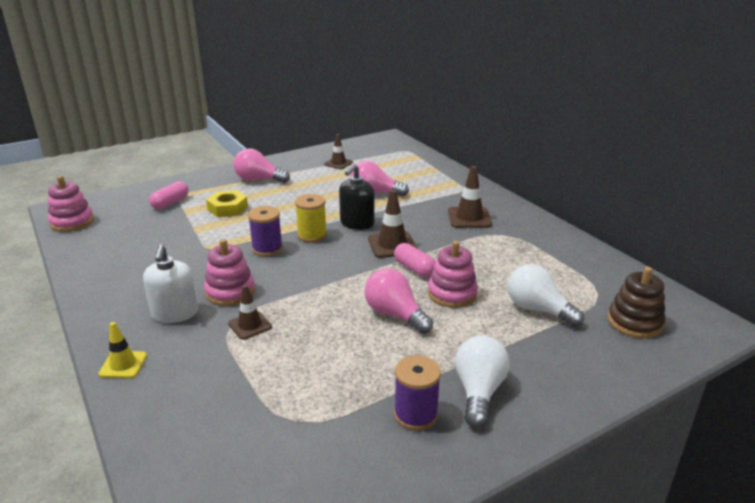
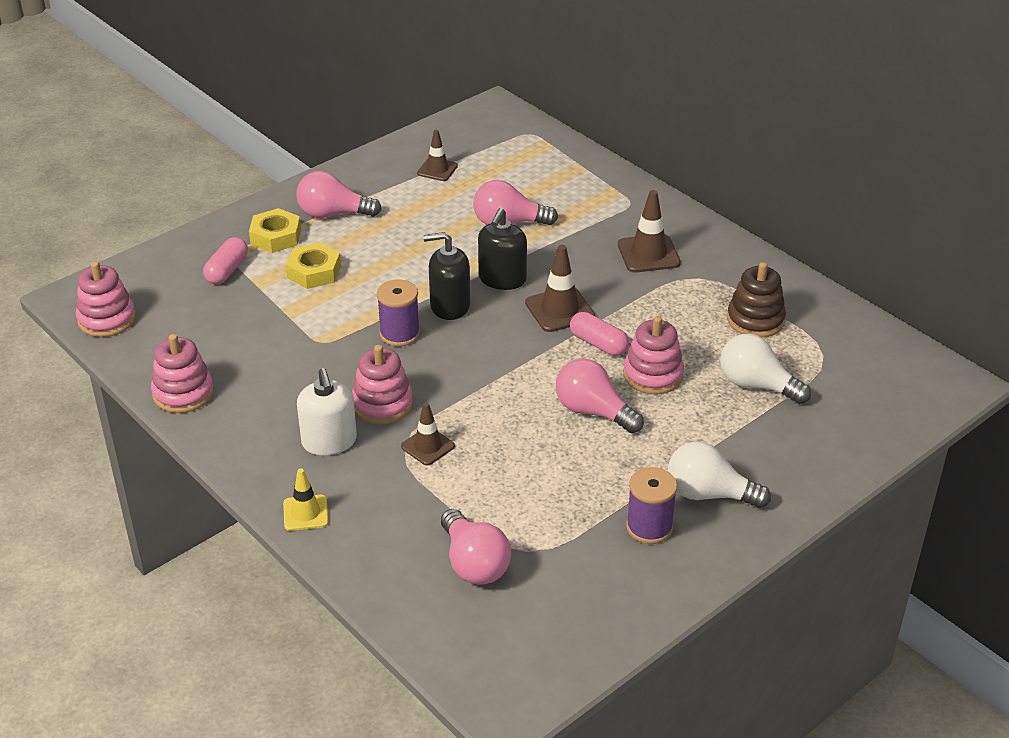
camera: 10 degrees left, 10 degrees up
(90, 270) = (183, 393): none -> pink stacking toy
(214, 188) = (276, 237): none -> yellow nut
(242, 426) = (474, 563): none -> pink light bulb
(312, 235) = (450, 306): yellow spool -> black soap dispenser
(479, 392) = (709, 494): white light bulb -> white light bulb turned 75 degrees counterclockwise
(634, 322) = (866, 389): brown stacking toy -> brown stacking toy (755, 320)

